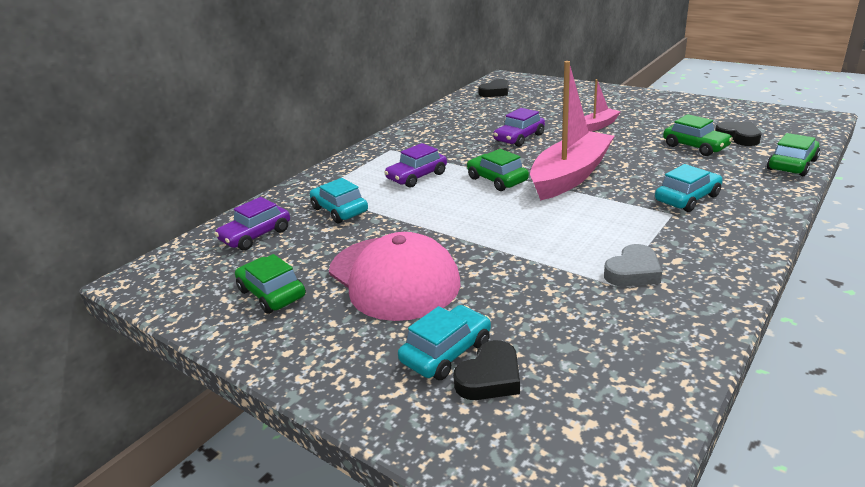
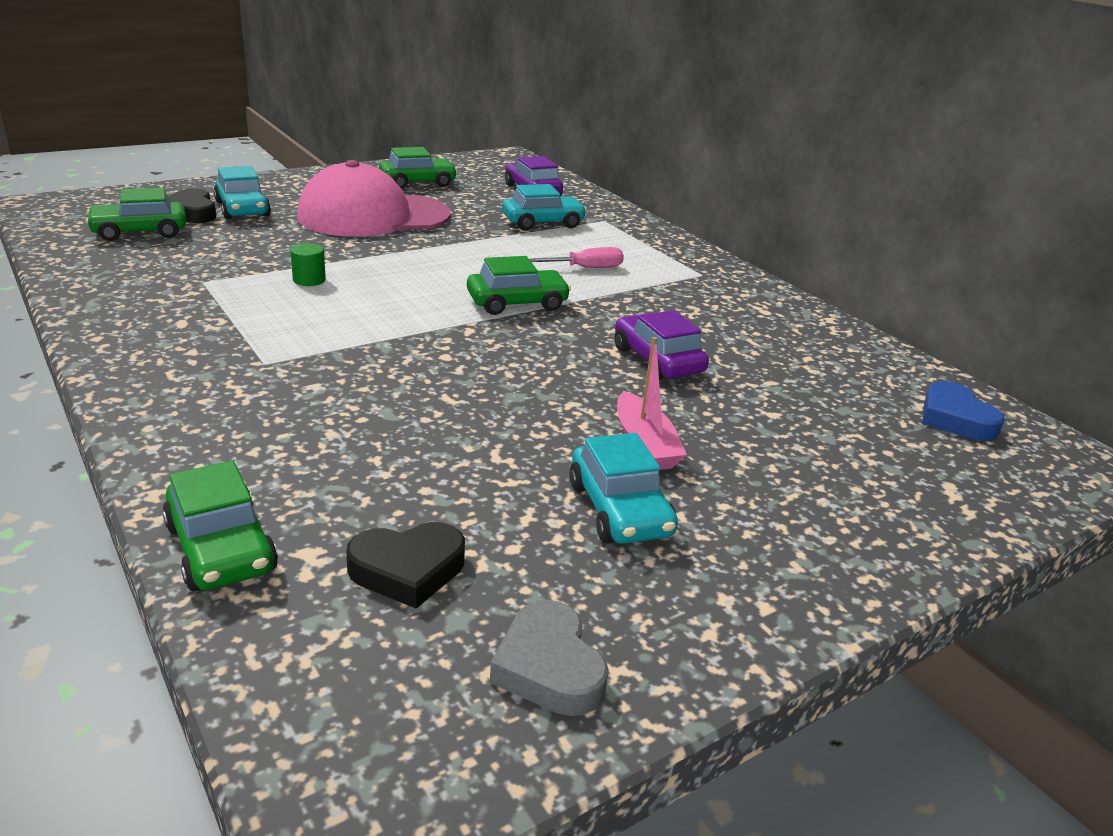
camera: 105 degrees right, 0 degrees up
(417, 176) = (587, 268): purple car -> pink screwdriver
(495, 92) = (955, 419): black heart -> blue heart
(554, 248) = (309, 280): none -> green cylinder
(570, 176) = (465, 346): pink boat -> none
(633, 272) = (205, 295): grey heart -> grey heart (549, 667)
(687, 198) = (281, 391): turquoise car -> turquoise car (620, 510)
(695, 146) = (431, 493): green car -> green car (140, 232)

